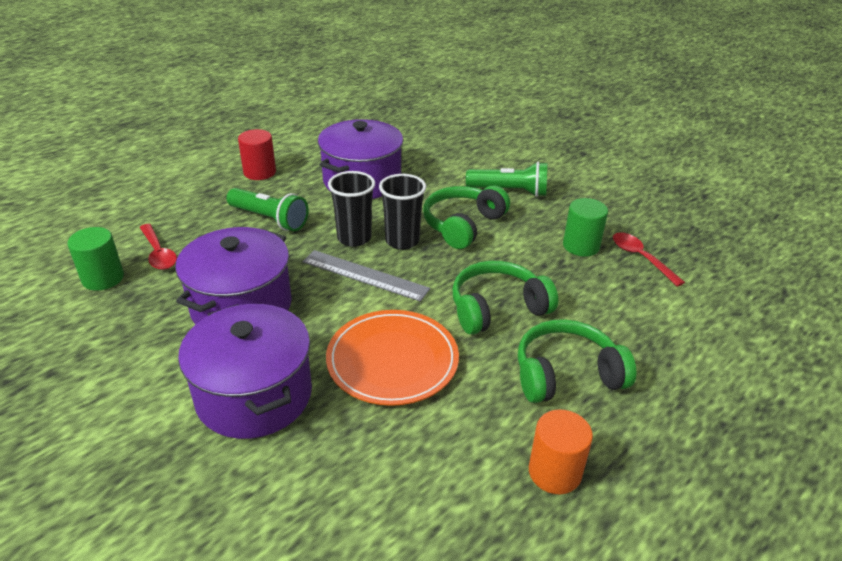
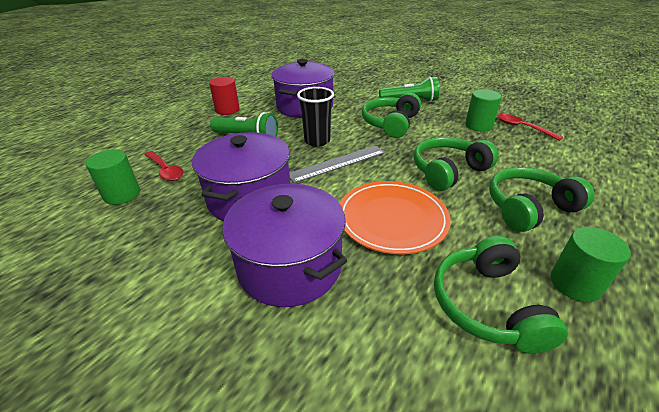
camera: 10 degrees left, 0 degrees up
(365, 275) = (338, 163): grey ruler -> grey ruler turned 45 degrees counterclockwise
(402, 241) = (353, 138): black cup -> none
(441, 475) = (487, 305): none -> green headphones
(554, 472) = (575, 284): orange cylinder -> green cylinder

